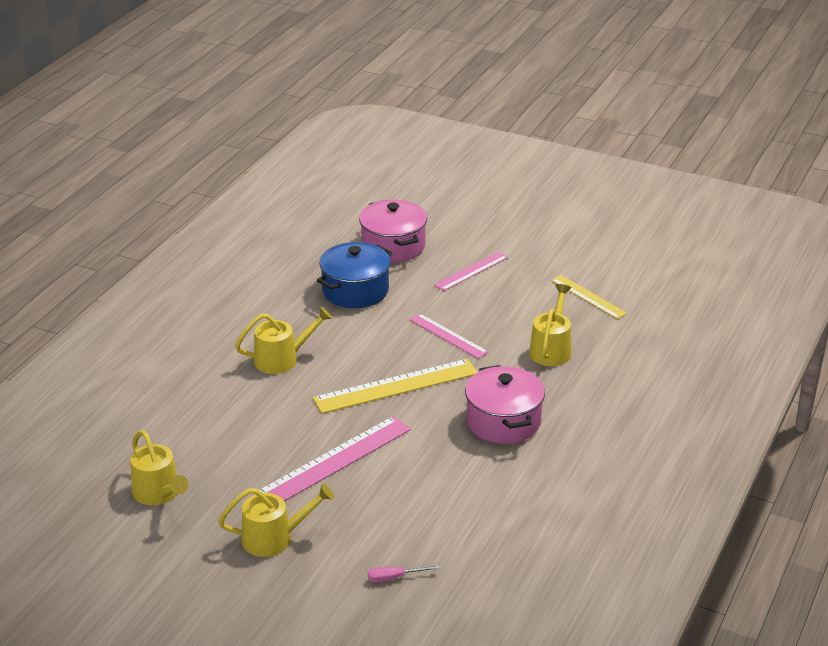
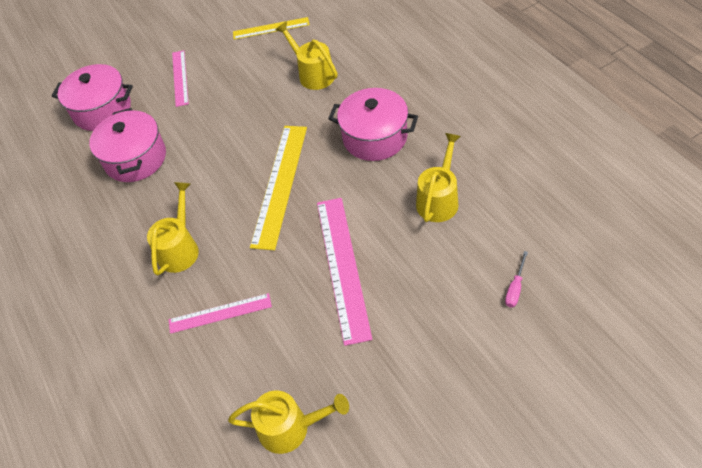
camera: 50 degrees left, 20 degrees up
(275, 538) = (414, 355): yellow watering can -> yellow watering can (439, 199)
(355, 291) = (135, 158): blue pot -> pink pot
(448, 336) = (246, 125): pink ruler -> pink ruler (220, 313)

